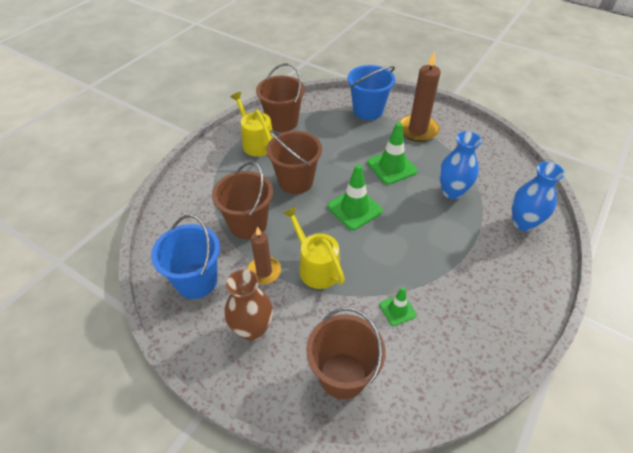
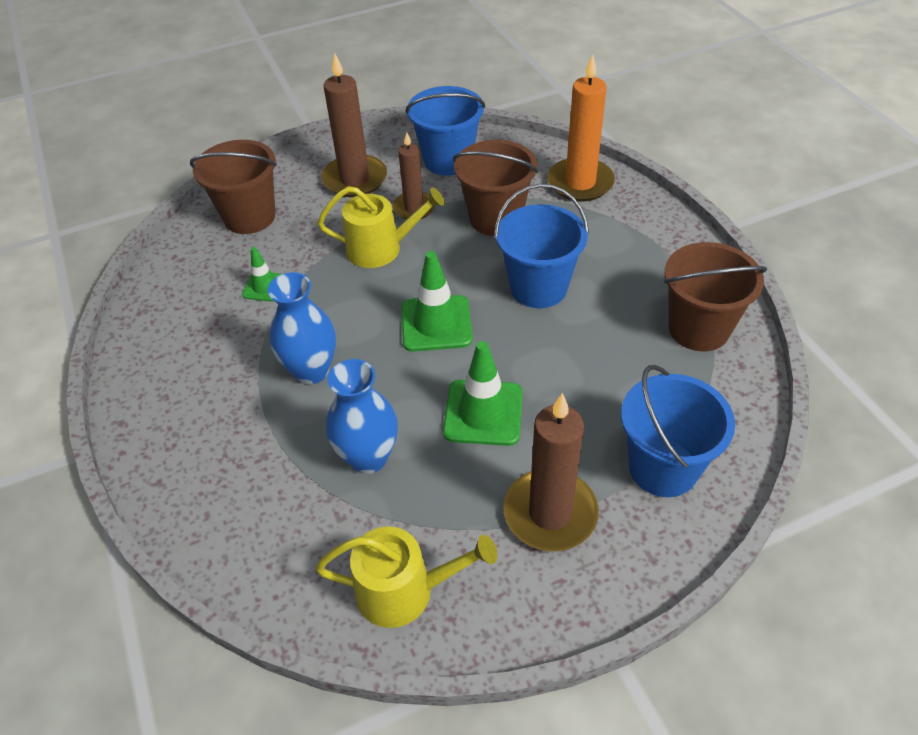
camera: 125 degrees right, 0 degrees up
(187, 200) = (580, 183): none -> orange candle
(252, 329) = (355, 179): brown vase -> brown candle
(256, 143) = (659, 279): yellow watering can -> yellow watering can (404, 590)
(295, 181) = (538, 287): brown bucket -> blue bucket
(523, 223) = (234, 506): blue vase -> blue vase (311, 371)

